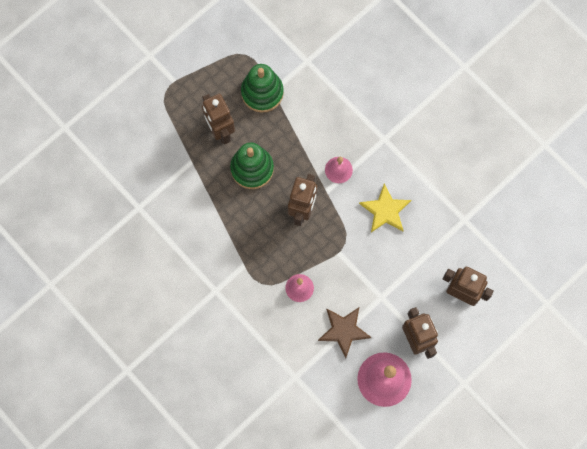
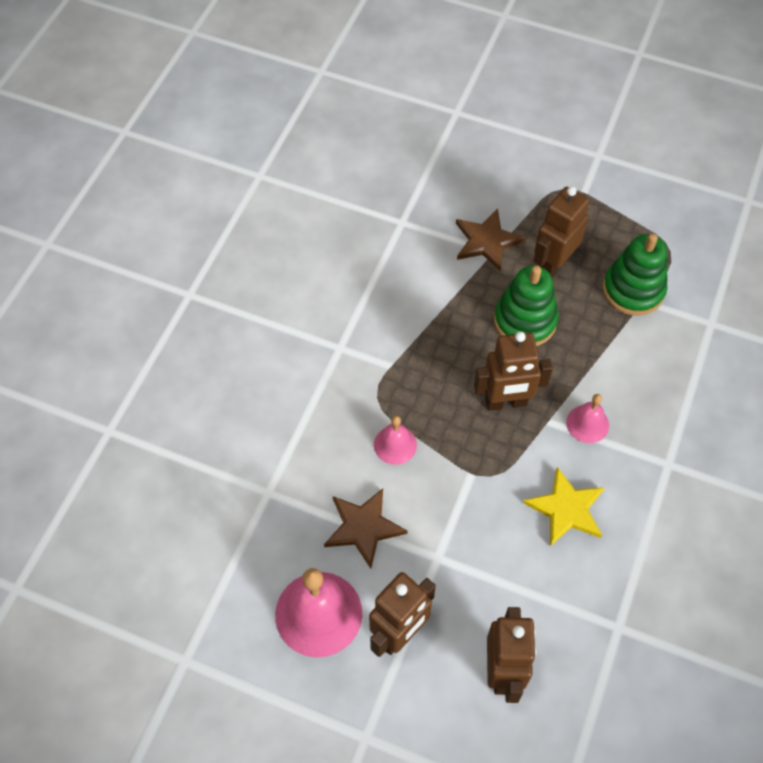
camera: 65 degrees right, 15 degrees down
(181, 161) = (486, 241): none -> brown star

